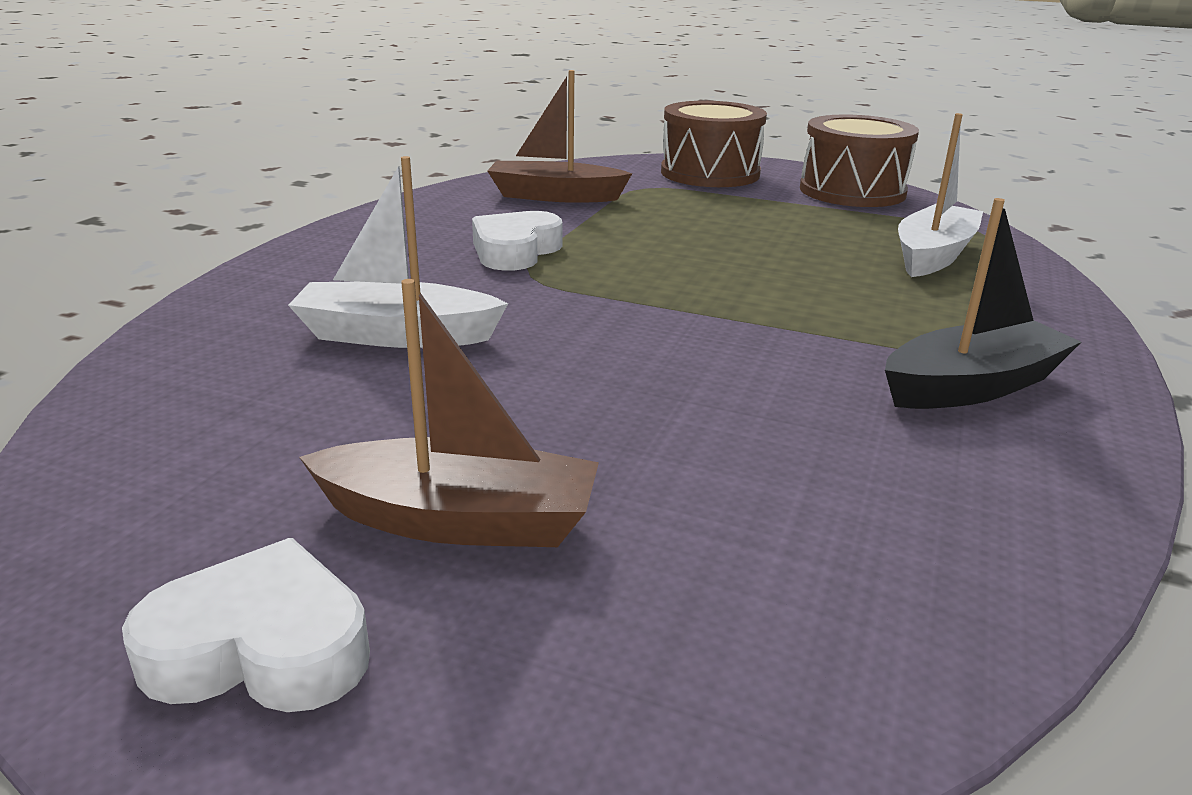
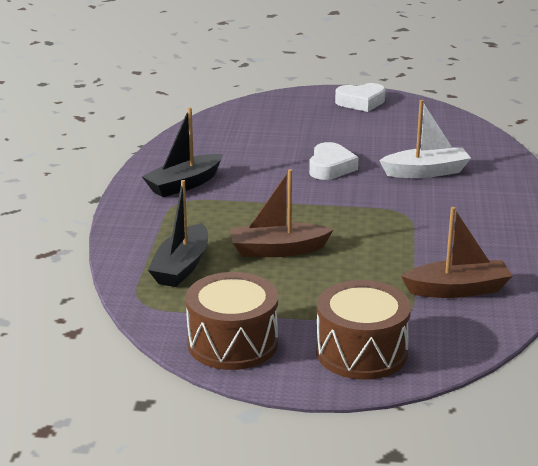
camera: 165 degrees right, 0 degrees up
(459, 520) = (340, 125): brown boat -> brown boat (277, 250)
(515, 251) = (428, 229): white heart -> white heart (330, 167)
(933, 255) = (181, 267): white boat -> black boat

